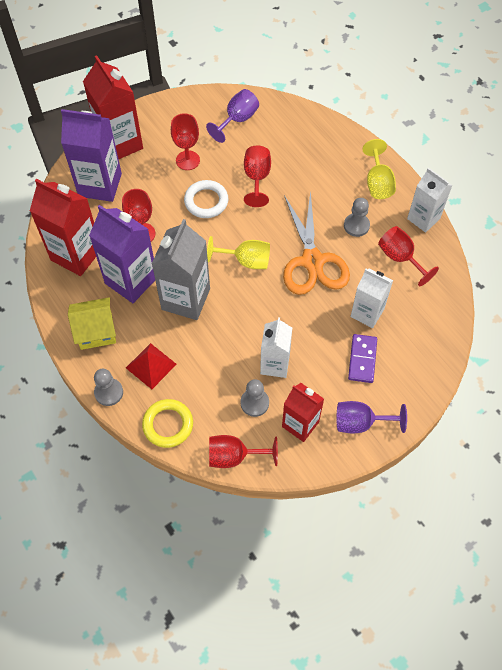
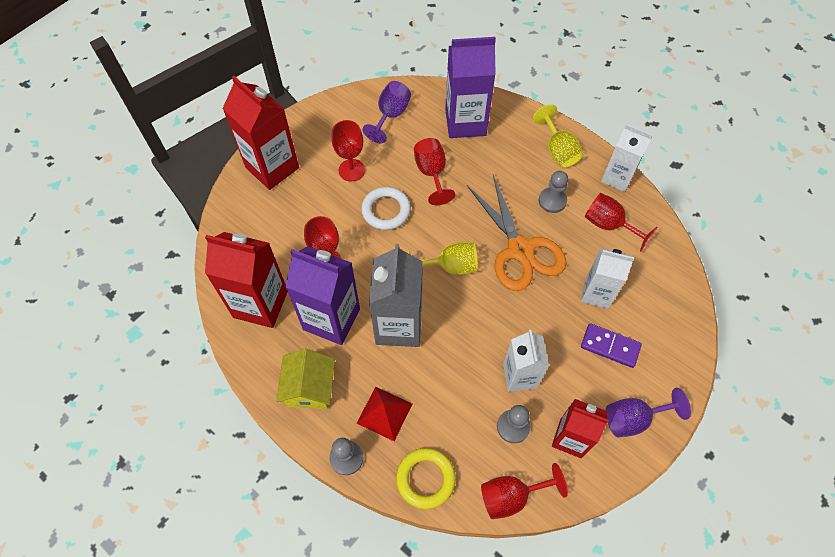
camera: 15 degrees left, 0 degrees up
(96, 331) = (310, 388): yellow house -> yellow house turned 60 degrees counterclockwise
(100, 185) = (264, 218): purple carton -> purple carton (465, 122)
(362, 359) = (610, 346): purple domino -> purple domino turned 60 degrees counterclockwise

